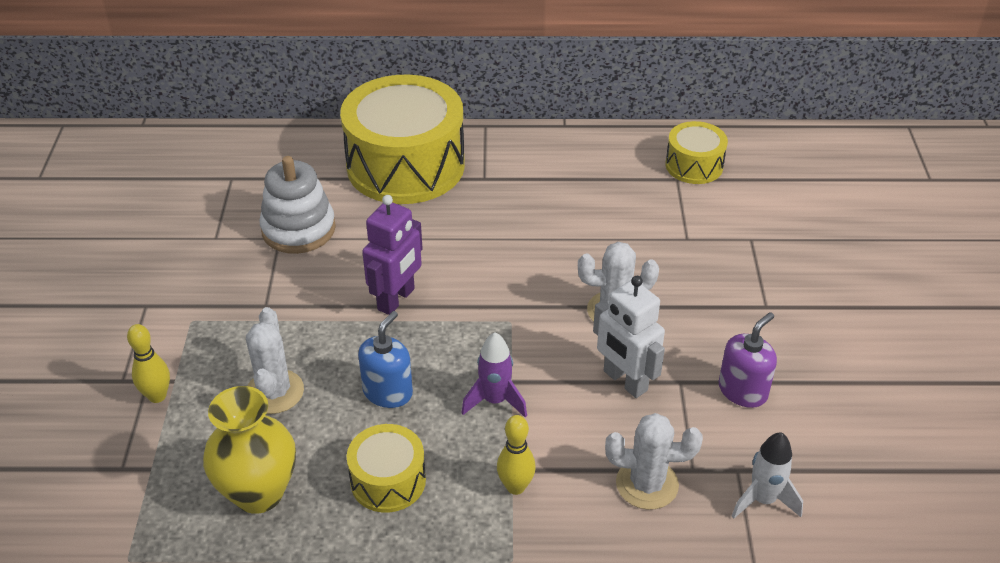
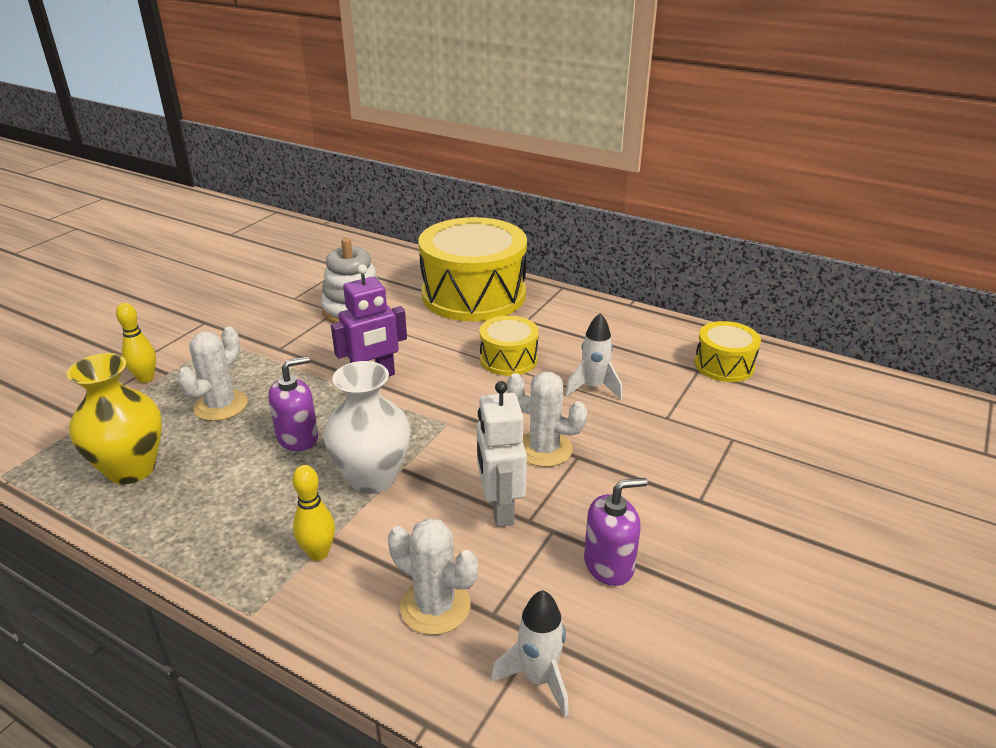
camera: 30 degrees right, 10 degrees down
(388, 392) = (298, 437): blue soap dispenser -> purple soap dispenser
(388, 481) = (227, 502): yellow drum -> yellow drum (508, 359)
(495, 401) = (372, 478): purple rocket -> white vase
(605, 232) = (593, 388): none -> white rocket

